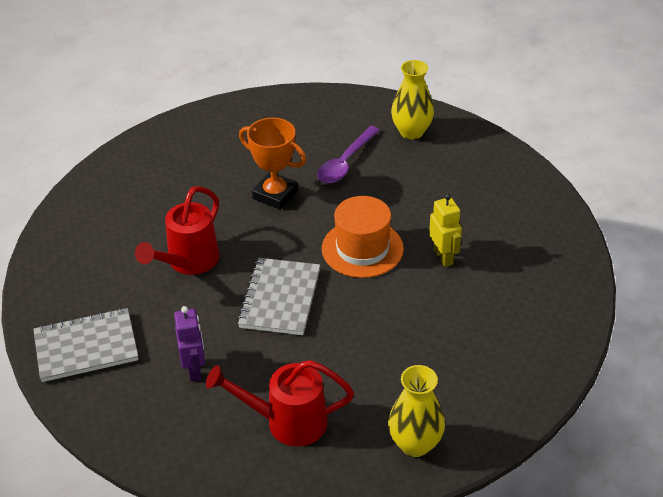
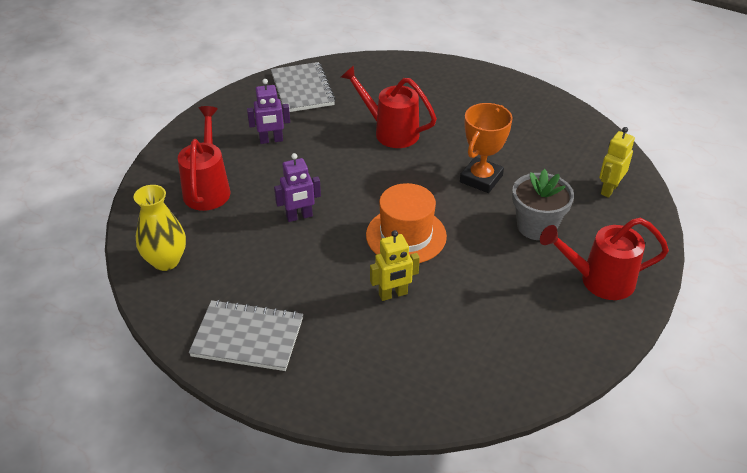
camera: 90 degrees right, 0 degrees up
(280, 298) = (343, 183): grey notebook -> grey notebook (247, 337)
(293, 115) = (609, 189): none -> yellow robot
(336, 332) = (299, 216): none -> purple robot
(345, 162) = (536, 226): purple spoon -> grey flower pot
(411, 132) = (599, 280): yellow vase -> red watering can

